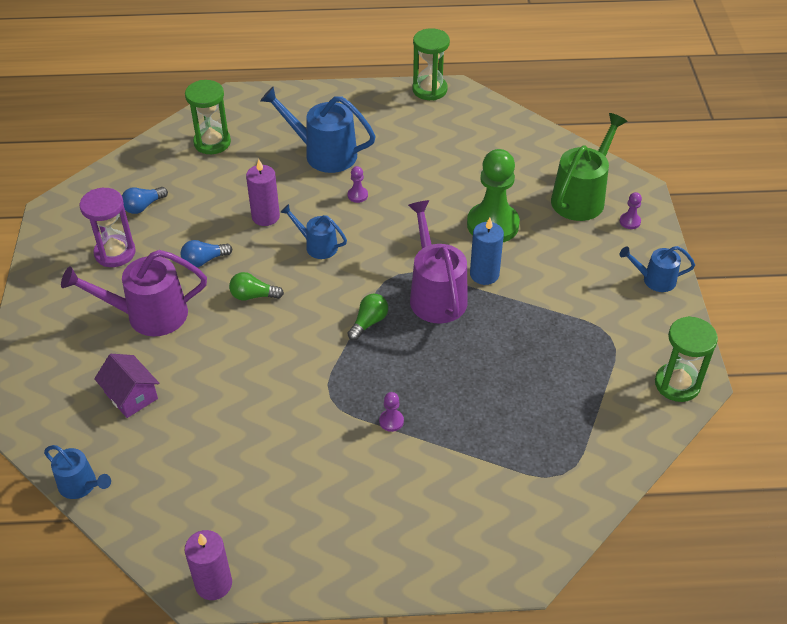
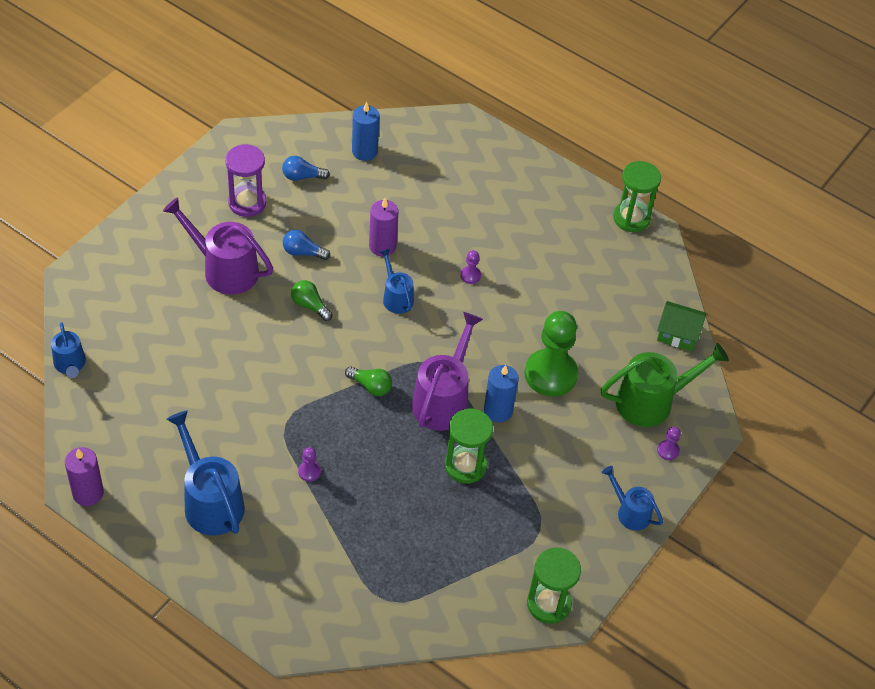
camera: 35 degrees right, 5 degrees up
(131, 395) = (157, 323): purple house -> none
(177, 159) = (364, 151): none -> blue candle
(212, 142) = (405, 153): green hourglass -> green hourglass (465, 466)
(324, 153) = (482, 221): blue watering can -> blue watering can (210, 502)
(369, 322) = (370, 386): green light bulb -> green light bulb turned 45 degrees clockwise
(547, 143) = (678, 334): none -> green house

